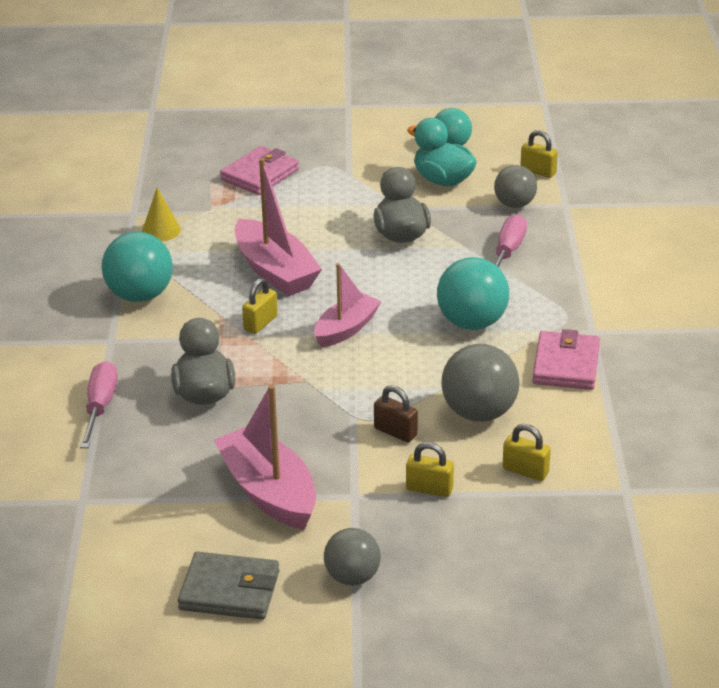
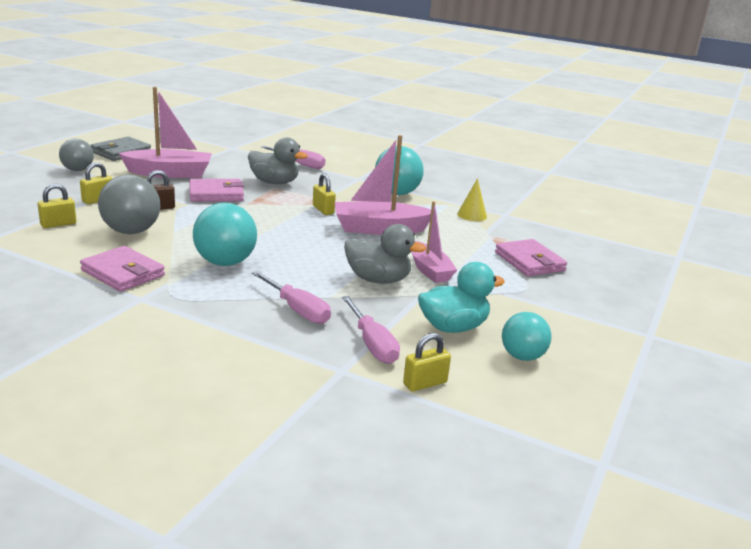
camera: 115 degrees right, 10 degrees down
(300, 416) = (216, 194): none -> pink wallet
(346, 329) = (281, 227): pink boat -> pink boat (429, 270)
(514, 204) = (372, 344): grey ball -> pink screwdriver

